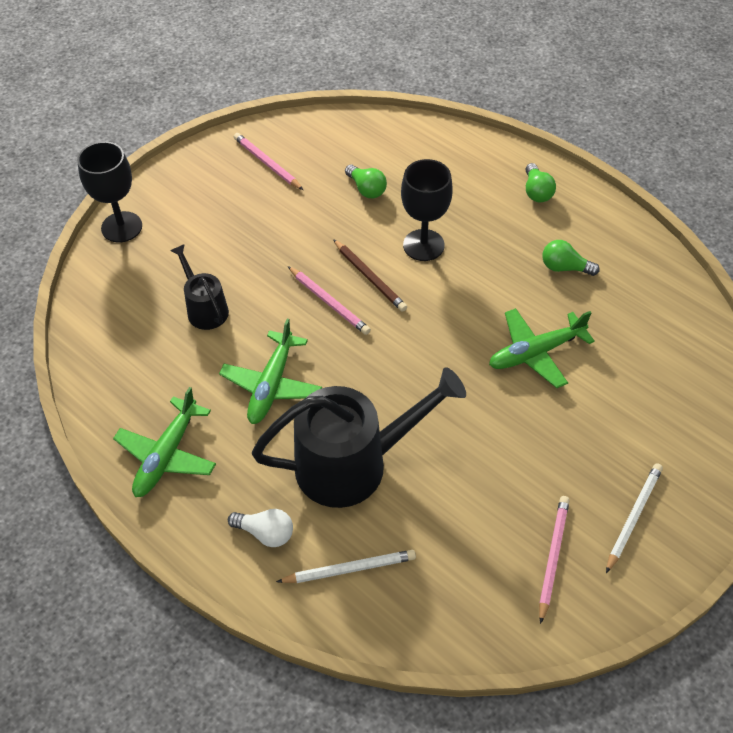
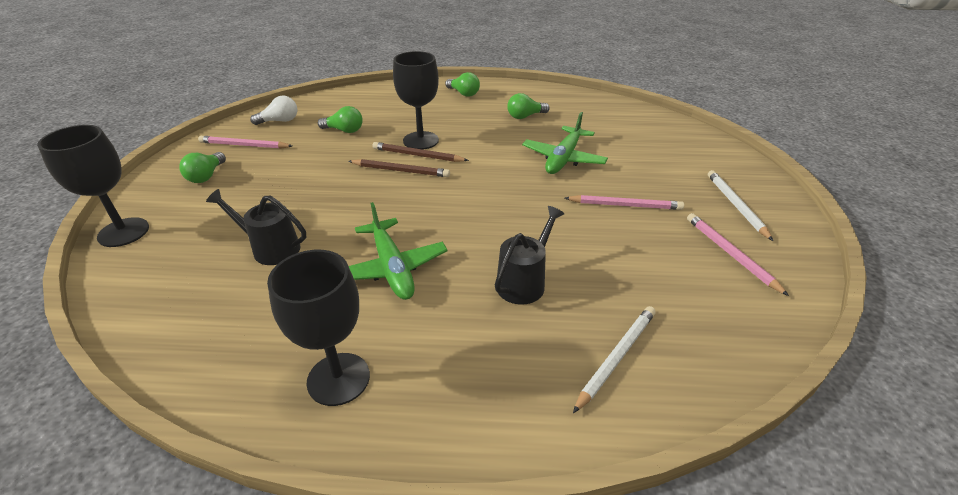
camera: 40 degrees left, 15 degrees down
(167, 455) = (338, 379): green plane -> black goblet
(213, 191) = (206, 176): none -> green light bulb
(265, 533) = (512, 380): white light bulb -> white light bulb (280, 121)
(329, 302) = (384, 196): pink pencil -> pink pencil (625, 205)
(352, 464) = (524, 282): black watering can -> black watering can, size x0.51
(402, 265) = (418, 155): none -> brown pencil

